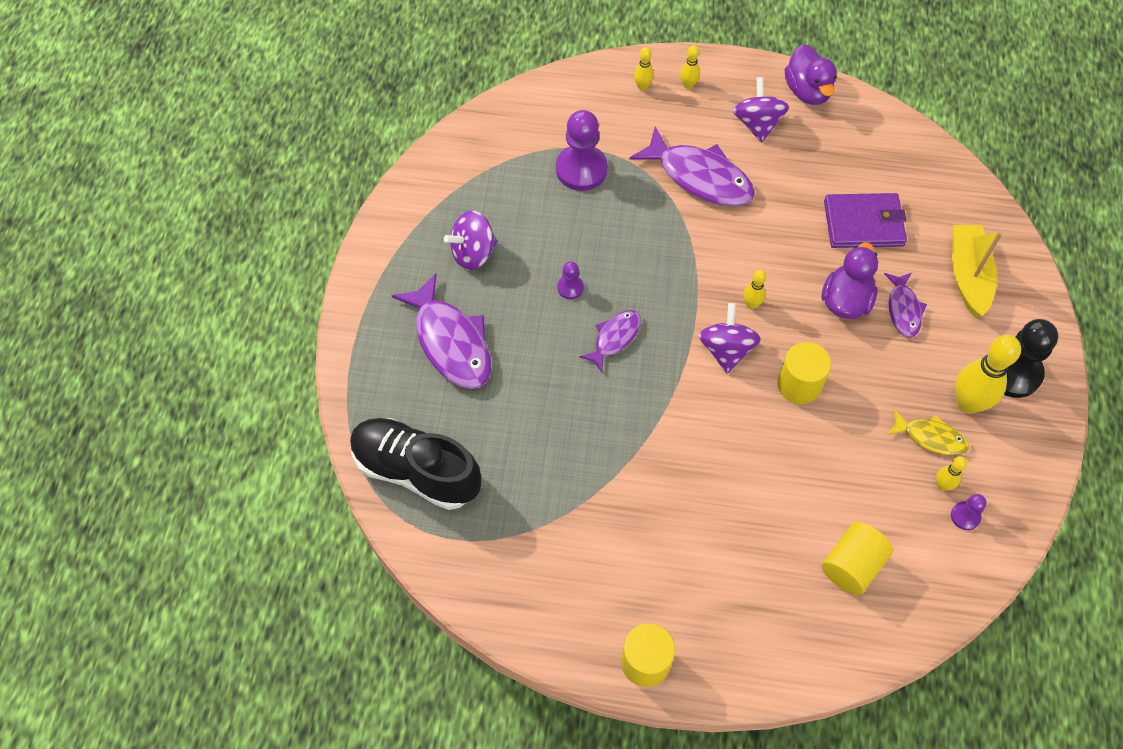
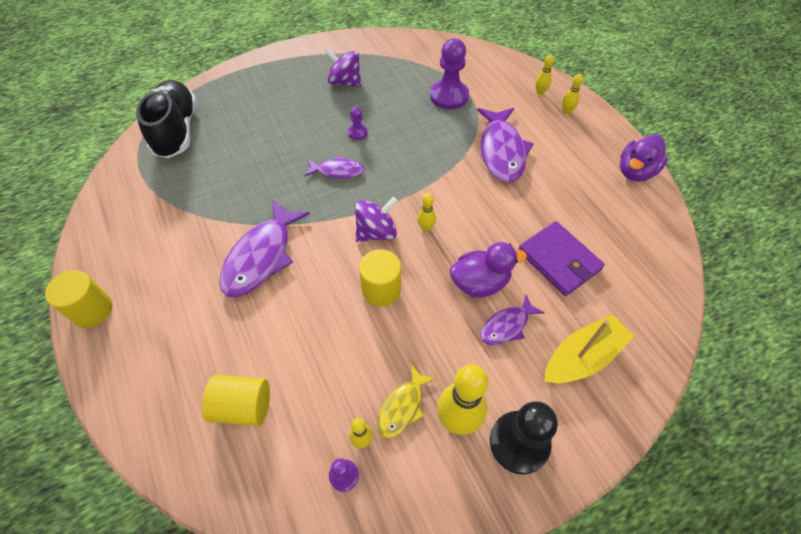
camera: 55 degrees right, 5 degrees down
(451, 342) = (275, 102): purple fish -> purple fish (261, 257)
(757, 124) = (576, 159): purple spinning top -> none
(930, 437) = (402, 407): yellow fish -> yellow fish turned 45 degrees clockwise

